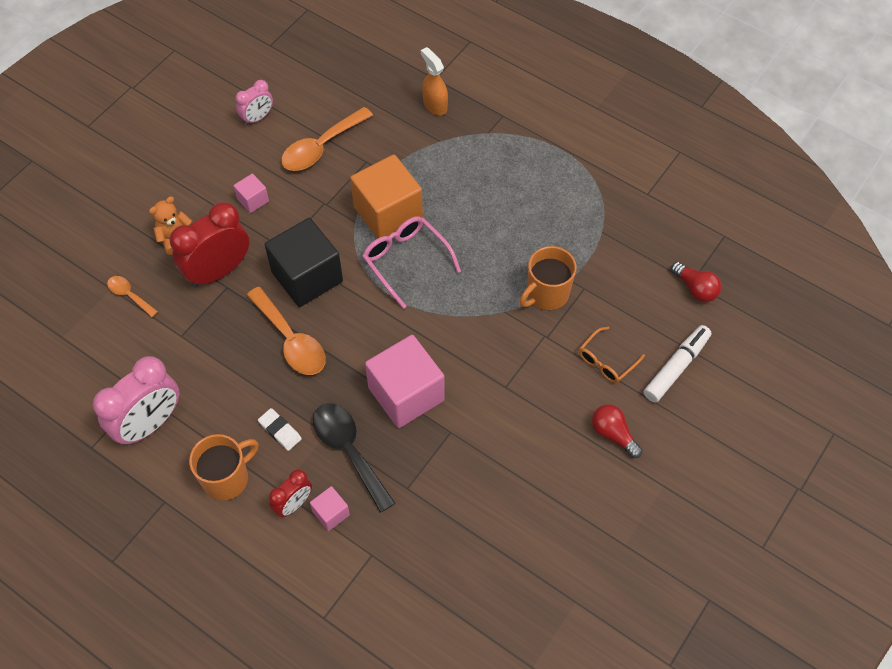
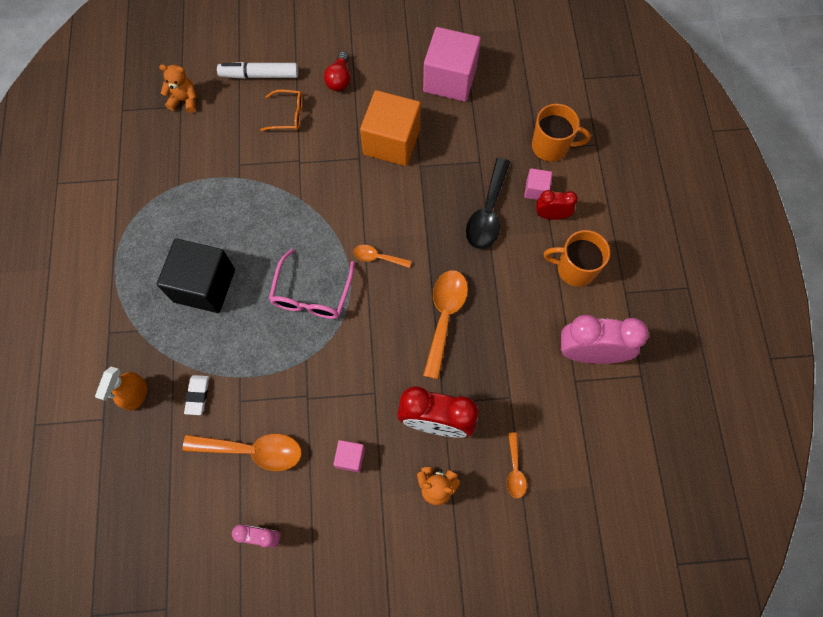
camera: 130 degrees left, 10 degrees up
(280, 431) = (514, 265): white eraser -> white eraser (197, 395)
(307, 277) = (384, 352): black cube -> black cube (204, 285)
(388, 213) = (278, 342): orange cube -> orange cube (391, 141)
(392, 330) = (378, 257): none -> orange spoon
(406, 394) = (417, 211): pink cube -> pink cube (450, 79)
(546, 294) = (263, 183): orange mug -> orange mug (551, 146)
(695, 288) = (184, 100): red light bulb -> orange teddy bear

